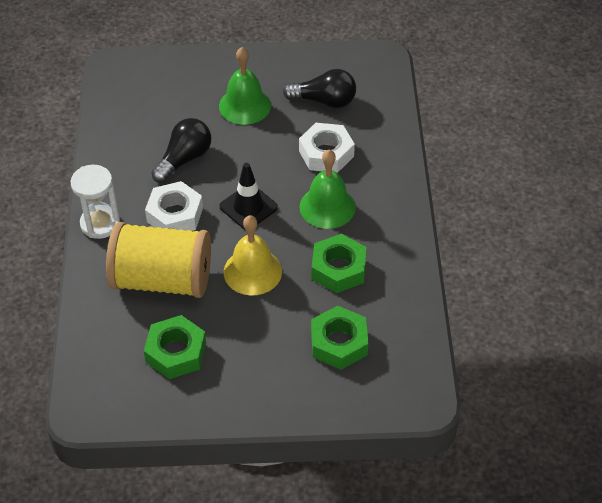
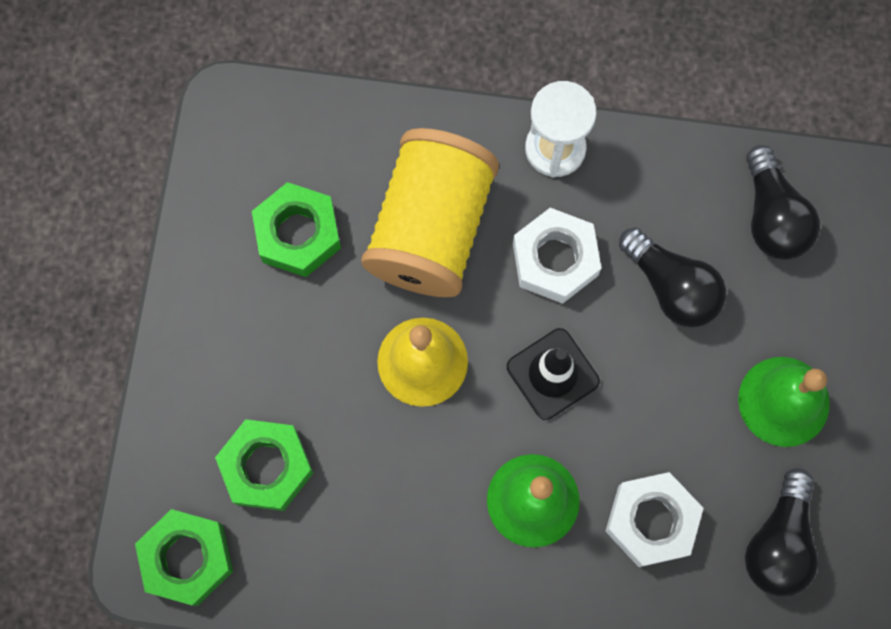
camera: 100 degrees right, 25 degrees up
(134, 120) = (772, 216): none -> black light bulb
(338, 269) = (403, 493): green nut -> green nut (187, 558)

